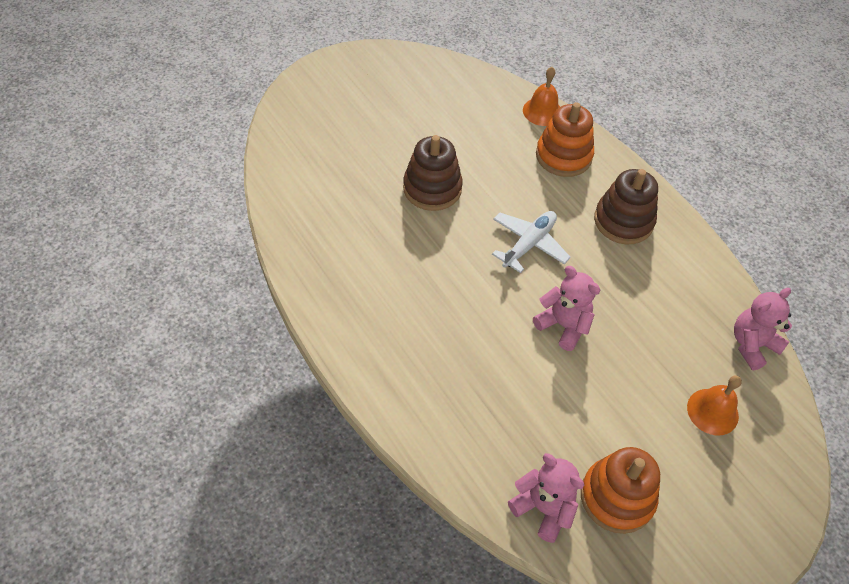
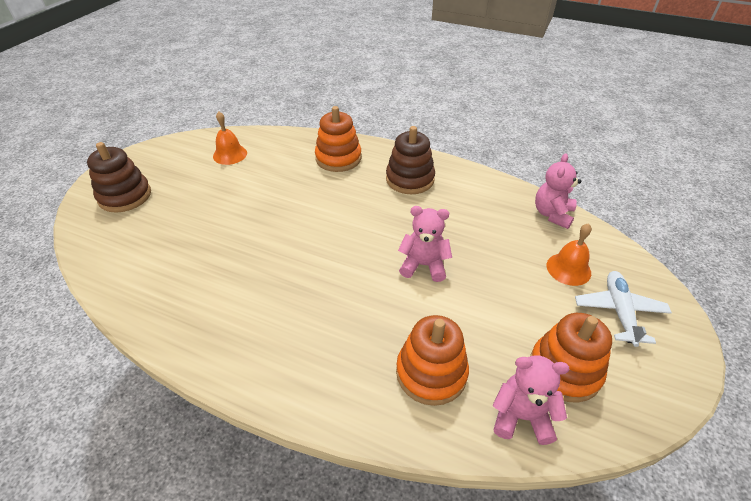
camera: 30 degrees left, 10 degrees down
(432, 188) = (253, 219): brown stacking toy -> brown stacking toy (125, 196)
(493, 427) = (431, 373): none -> orange stacking toy
(529, 244) = (356, 223): white plane -> white plane (619, 311)
(542, 111) = (303, 138): orange bell -> orange bell (230, 154)

